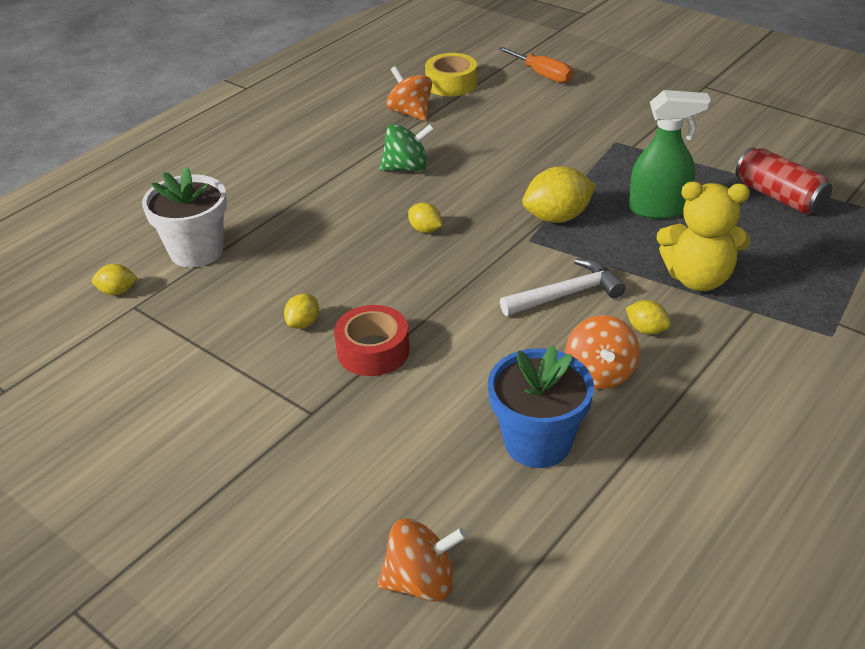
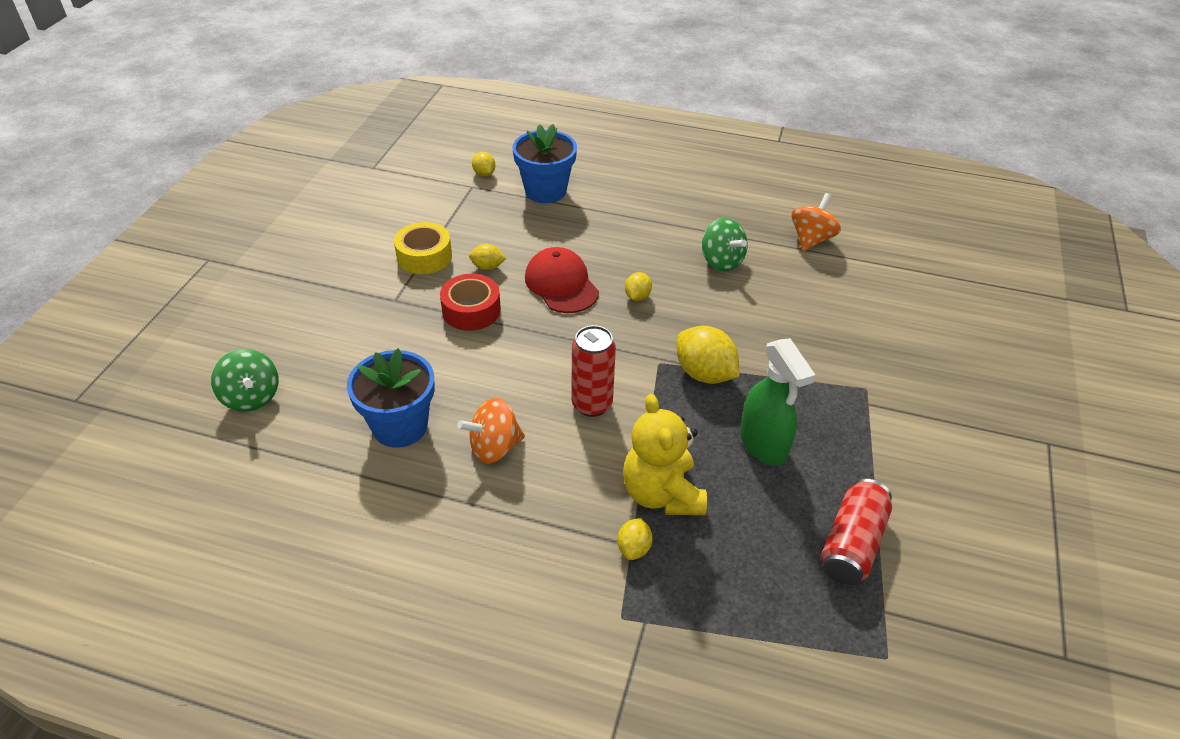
camera: 65 degrees right, 5 degrees up
(196, 251) = (545, 191): white flower pot -> blue flower pot
(372, 275) = (561, 284): none -> red cap
(421, 581) = (251, 397): orange spinning top -> green spinning top
(451, 84) = (884, 250): yellow tape -> yellow tape (424, 256)
(542, 75) = (956, 307): orange screwdriver -> none
(566, 294) = (592, 404): white hammer -> red can
(646, 330) = (566, 468): yellow lemon -> yellow lemon (634, 548)

